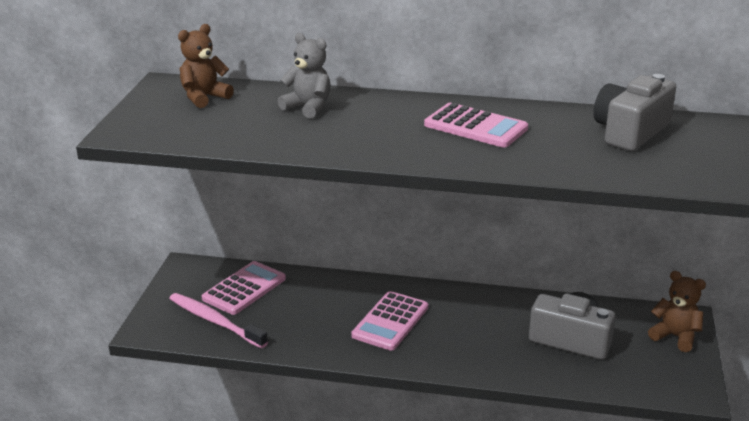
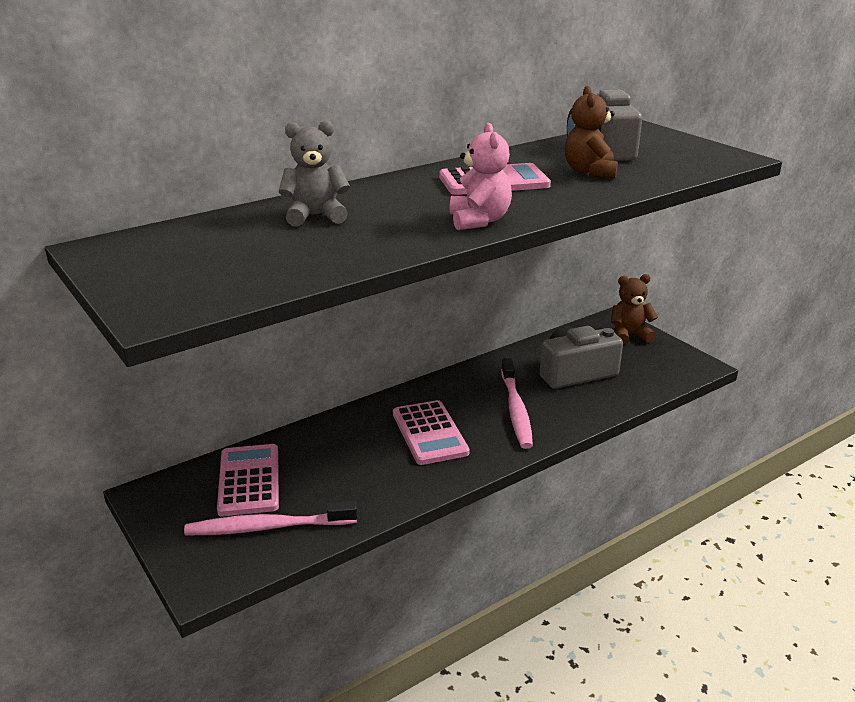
camera: 45 degrees left, 0 degrees up
(204, 97) = (180, 245): brown teddy bear -> brown teddy bear (589, 172)
(394, 152) = (479, 221): none -> pink teddy bear
(476, 340) = (516, 410): none -> pink toothbrush

